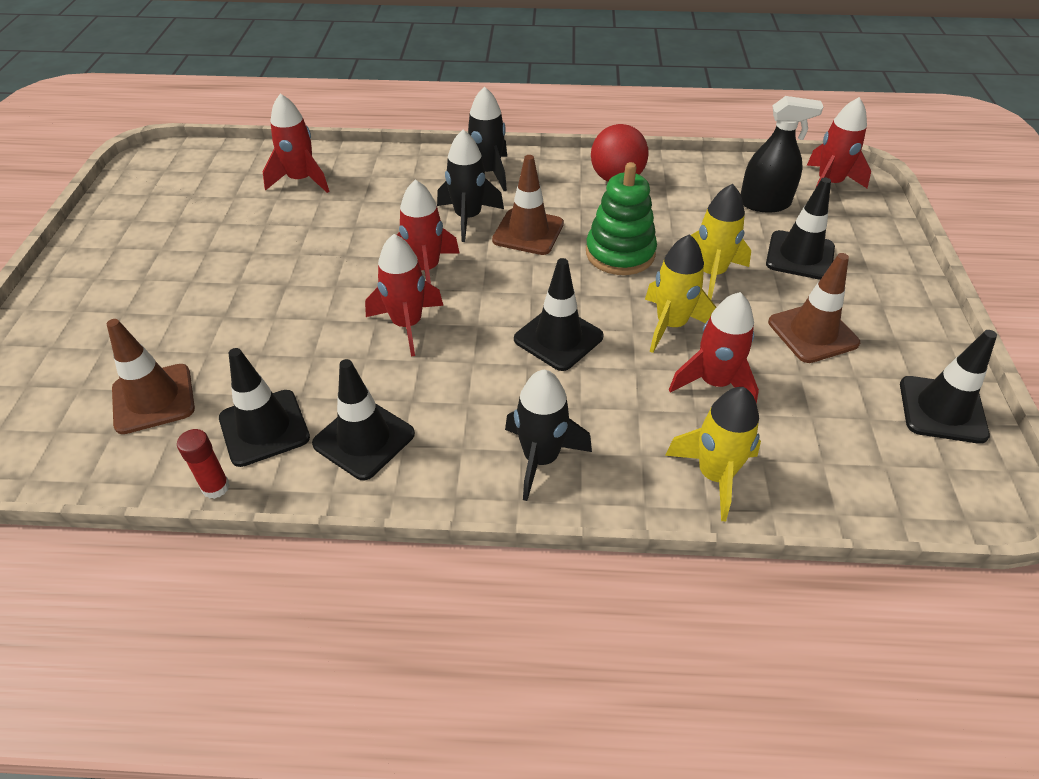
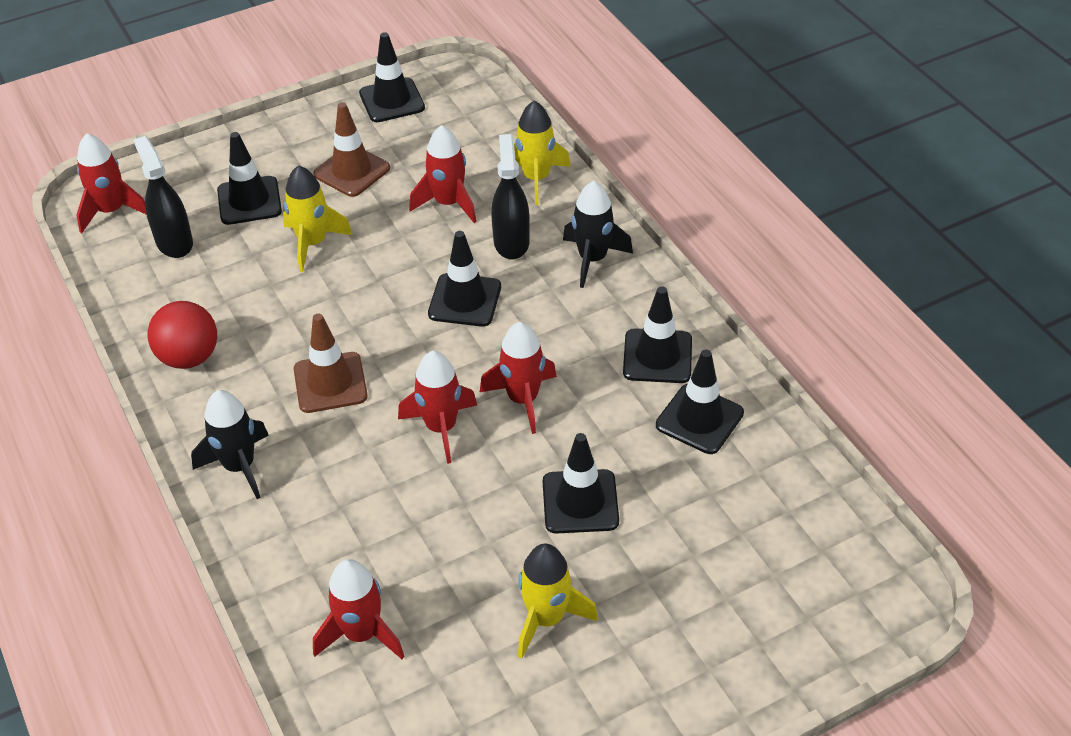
camera: 120 degrees left, 0 degrees up
(153, 399) = (738, 511): brown traffic cone -> none
(216, 487) = (768, 410): red glue stick -> none
(275, 311) = (580, 502): none -> black traffic cone
(468, 218) = (336, 439): black rocket -> none
(617, 405) = (511, 242): none -> black spray bottle
(620, 253) = (321, 307): green stacking toy -> none
(671, 325) = (399, 244): yellow rocket -> yellow rocket (546, 618)

